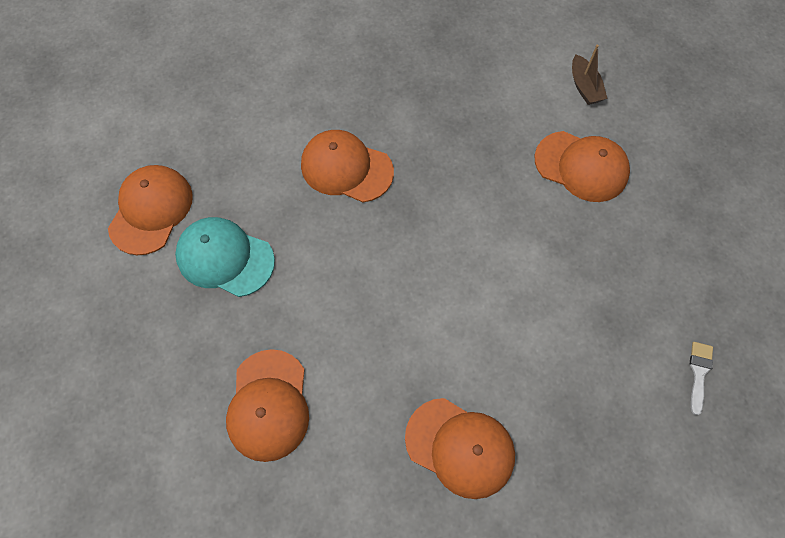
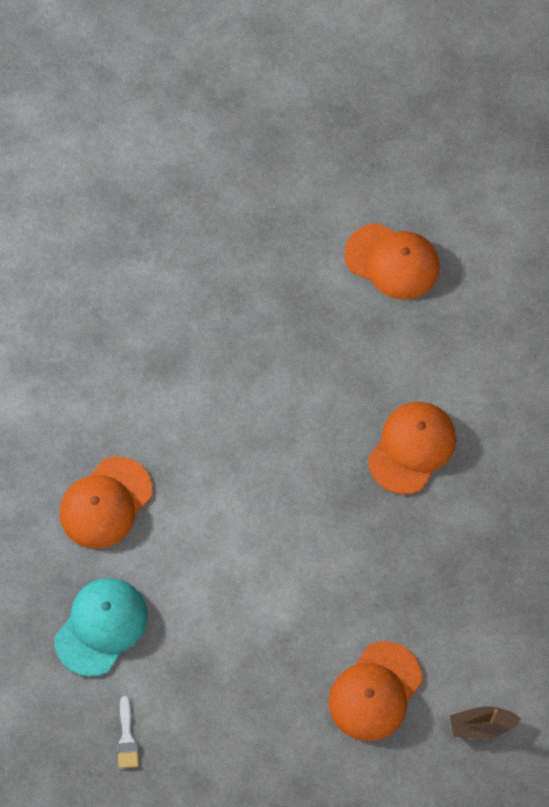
camera: 100 degrees right, 0 degrees up
(225, 258) = (328, 324): turquoise cap -> turquoise cap (101, 627)
(268, 405) = (177, 350): orange cap -> none
(699, 372) = (127, 738): white brush -> white brush turned 60 degrees clockwise

